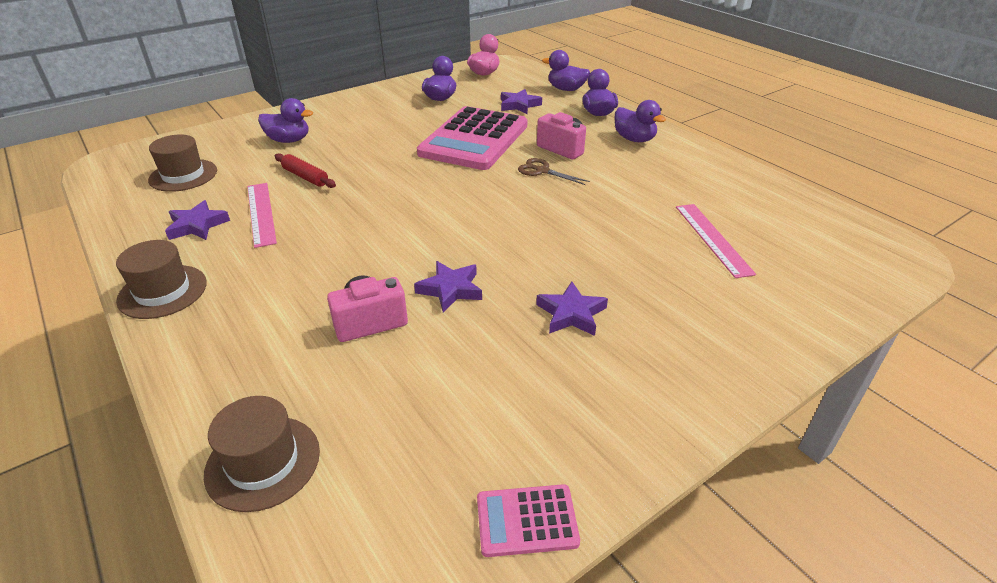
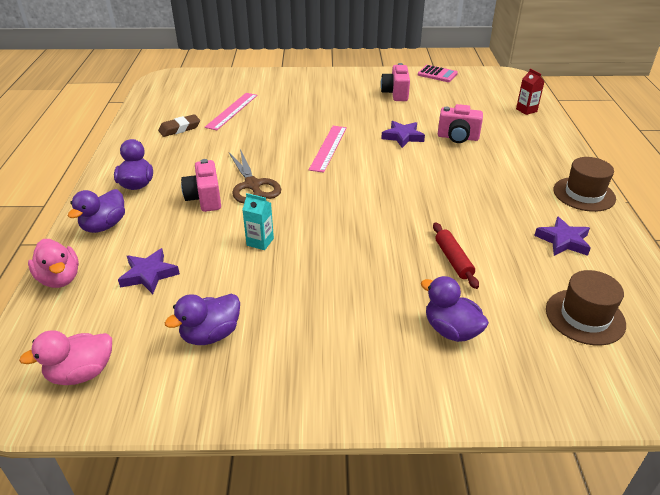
camera: 145 degrees left, 0 degrees up
(261, 213) = (505, 232): pink ruler -> pink ruler (328, 148)
(263, 462) = (526, 110): brown hat -> red carton
(474, 139) = (260, 242): pink calculator -> turquoise carton
(542, 171) = (252, 185): brown scissors -> brown scissors, size x1.51
(548, 388) = (395, 94): none -> pink camera
(566, 89) = (60, 279): purple duck -> pink duck
(571, 314) = (354, 109): purple star -> none
(713, 194) = (179, 129): none -> brown eraser

